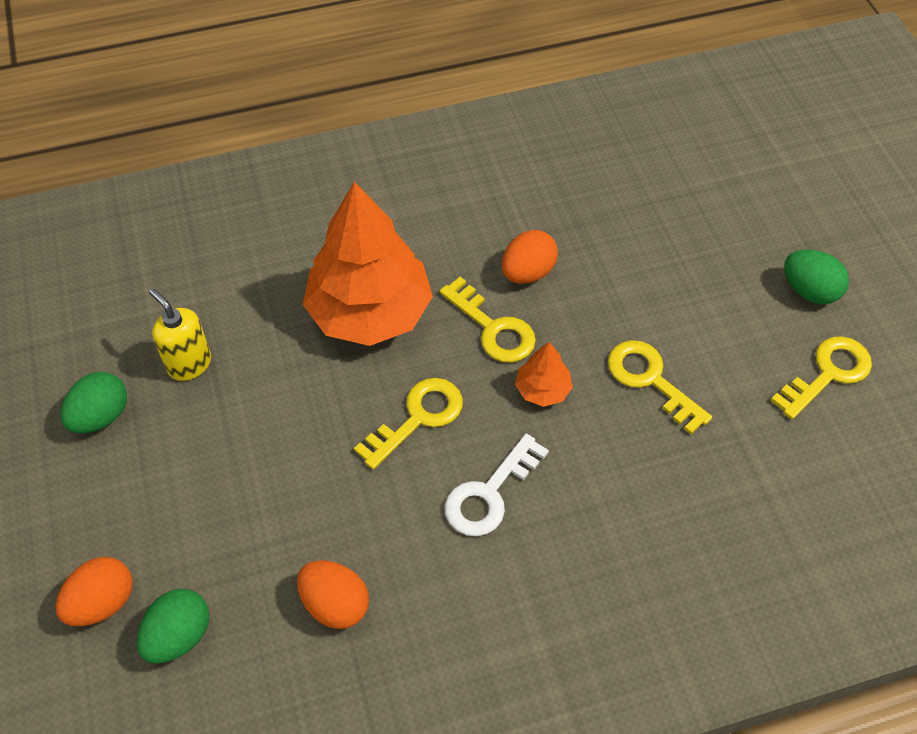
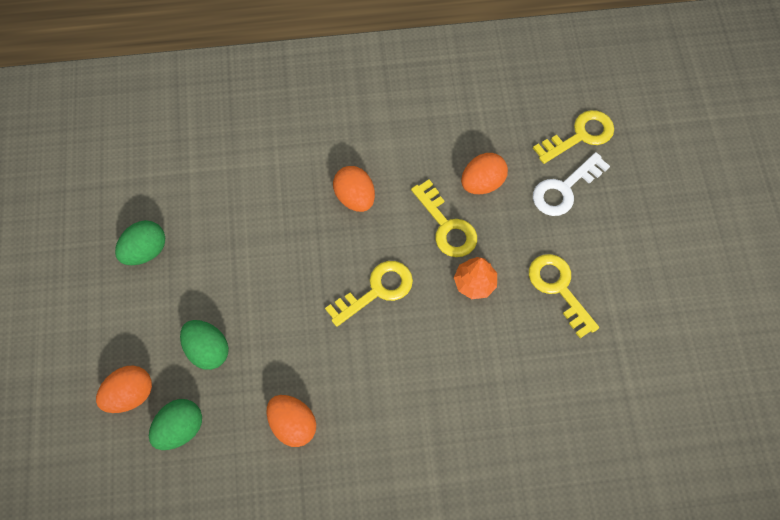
camera: 10 degrees right, 10 degrees up
(189, 364) = (214, 219): yellow soap dispenser -> none
(369, 312) = (355, 197): orange tree -> orange egg
(489, 493) = (419, 360): white key -> white key (564, 189)
(809, 291) = (701, 233): green egg -> green egg (207, 350)
(828, 373) = (698, 306): yellow key -> yellow key (580, 136)

